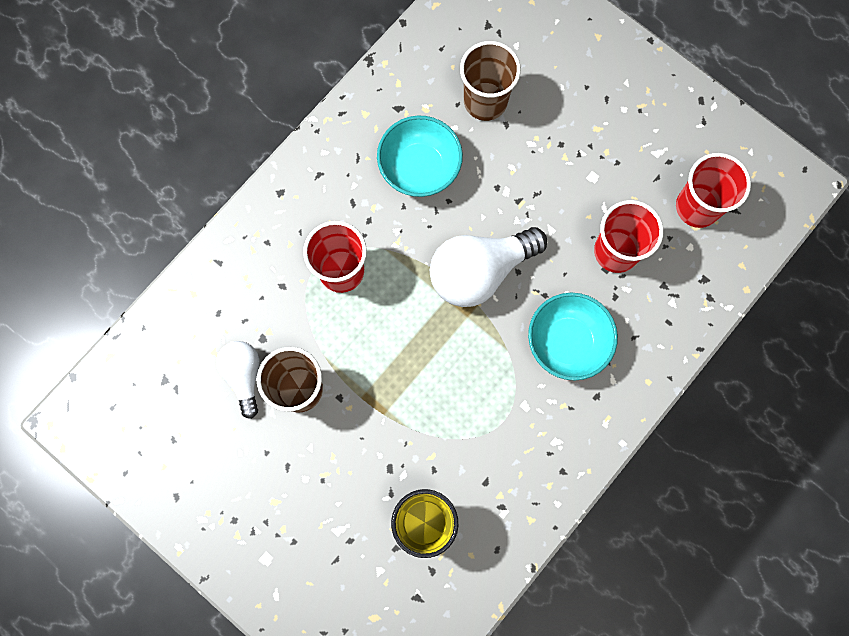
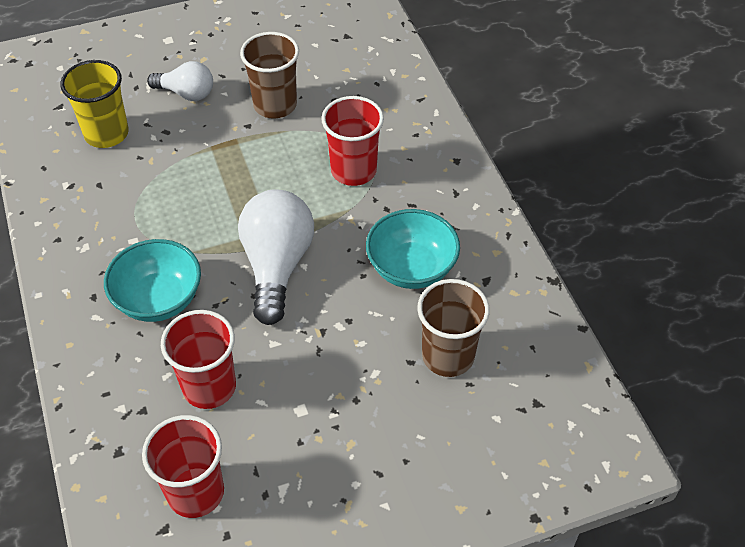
camera: 120 degrees right, 25 degrees down
(244, 376) = (313, 78): white light bulb -> white light bulb (186, 93)

